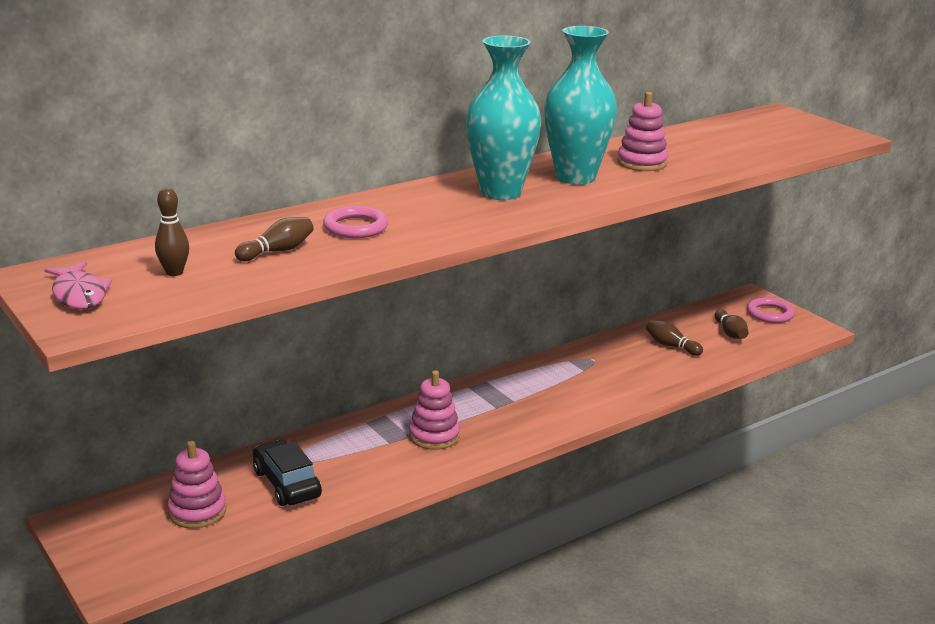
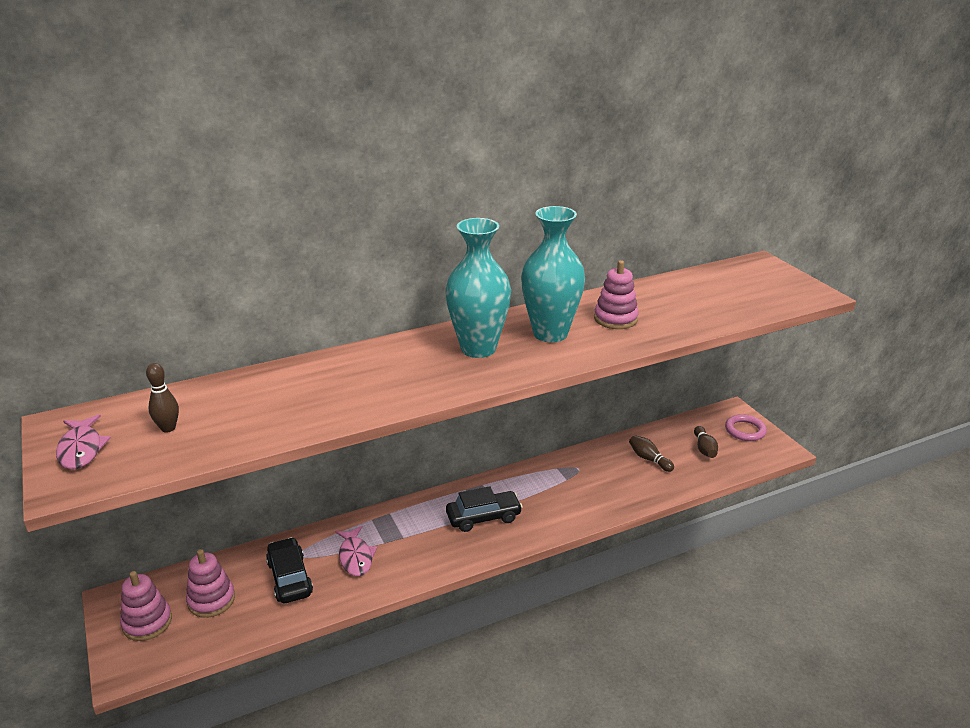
camera: 10 degrees right, 5 degrees up
(277, 251) = (262, 408): brown bowling pin -> none
(355, 227) = (339, 383): pink ring -> none
(360, 458) = (355, 557): none -> pink fish
(434, 436) = (423, 539): pink stacking toy -> pink stacking toy (147, 622)
(499, 411) = (483, 517): none -> black car

